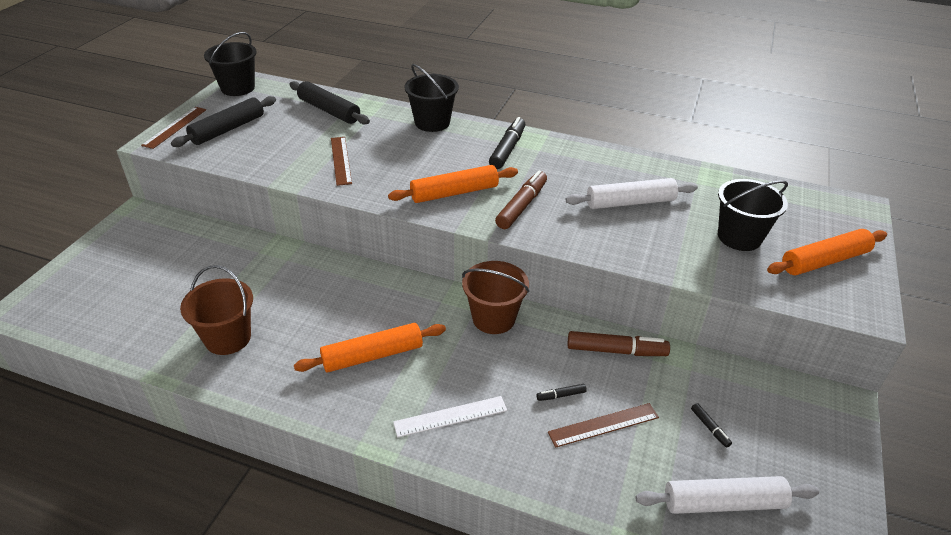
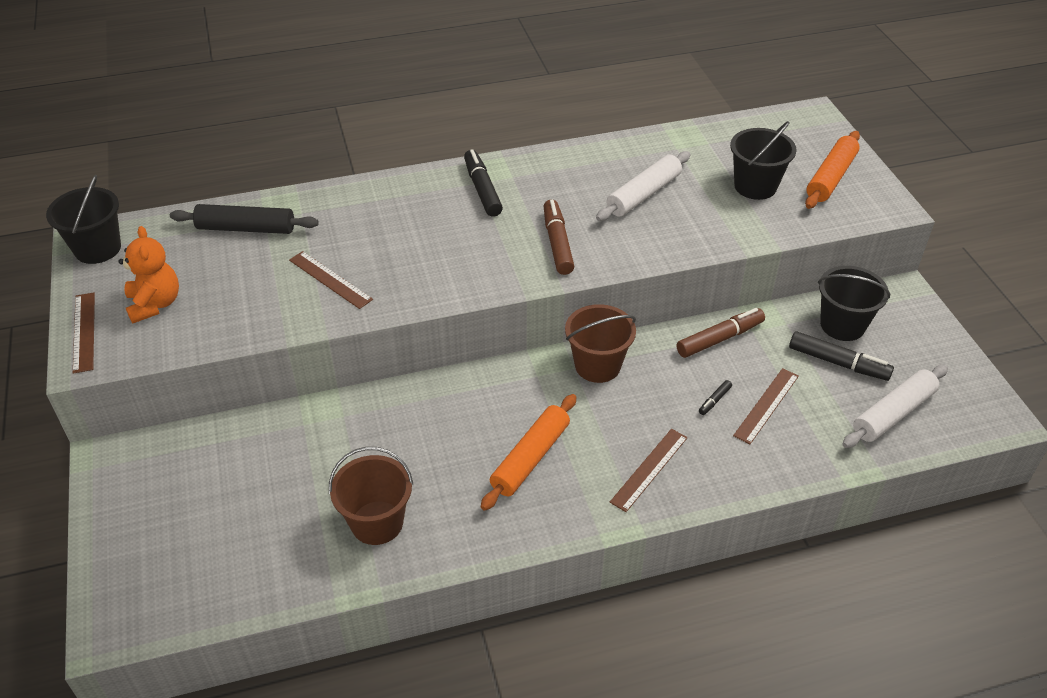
camera: 35 degrees left, 5 degrees up
(228, 129) = (155, 304): black rolling pin -> orange teddy bear
(432, 122) = (375, 193): black bucket -> black bucket (842, 325)
(450, 416) = (649, 469): white ruler -> brown ruler
(454, 193) = (483, 260): orange rolling pin -> none
(710, 428) = (838, 363): black marker -> black marker, size x2.09

